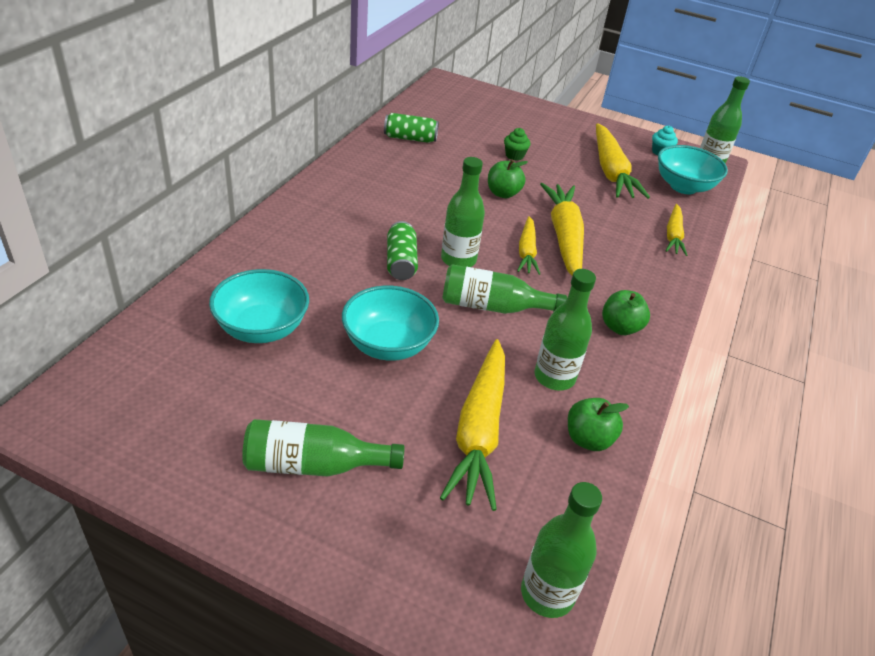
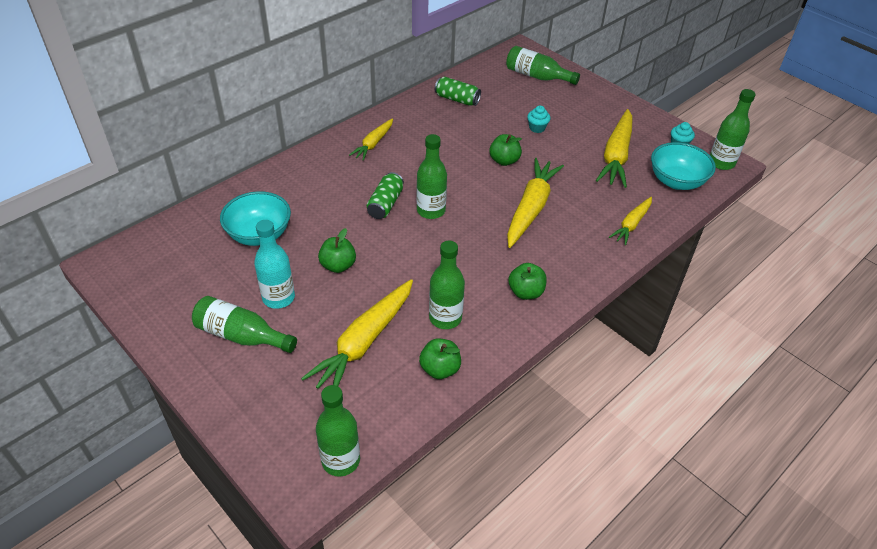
camera: 25 degrees right, 5 degrees up
(335, 402) = (278, 298): none -> turquoise bottle
(388, 345) = (338, 265): turquoise bowl -> green apple
(493, 307) = (434, 253): green bottle -> green bottle (537, 76)
(514, 156) = (537, 128): green cupcake -> turquoise cupcake
(526, 251) = (490, 214): yellow carrot -> yellow carrot (373, 144)

